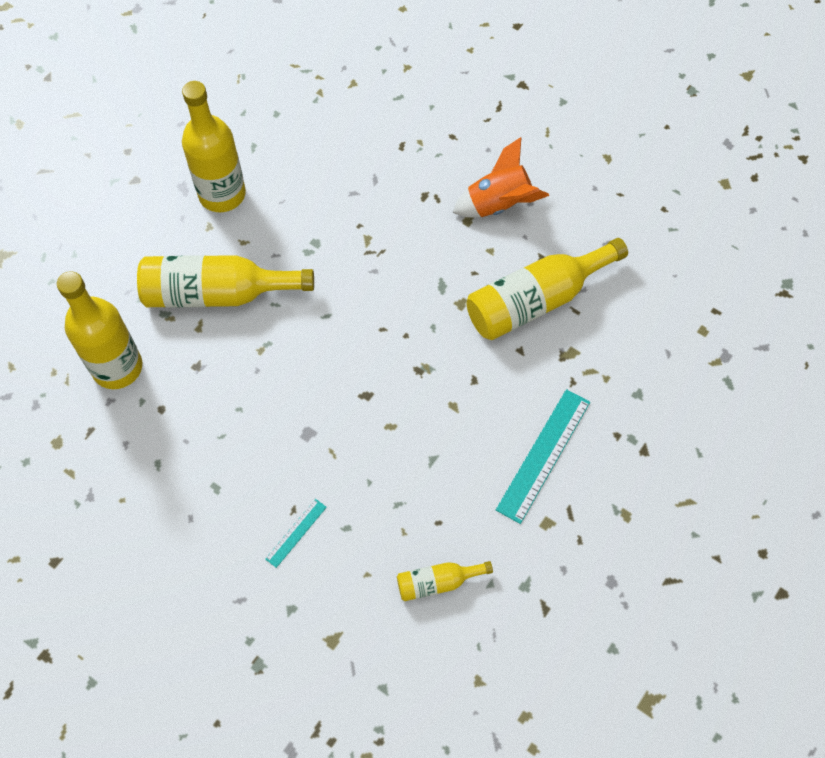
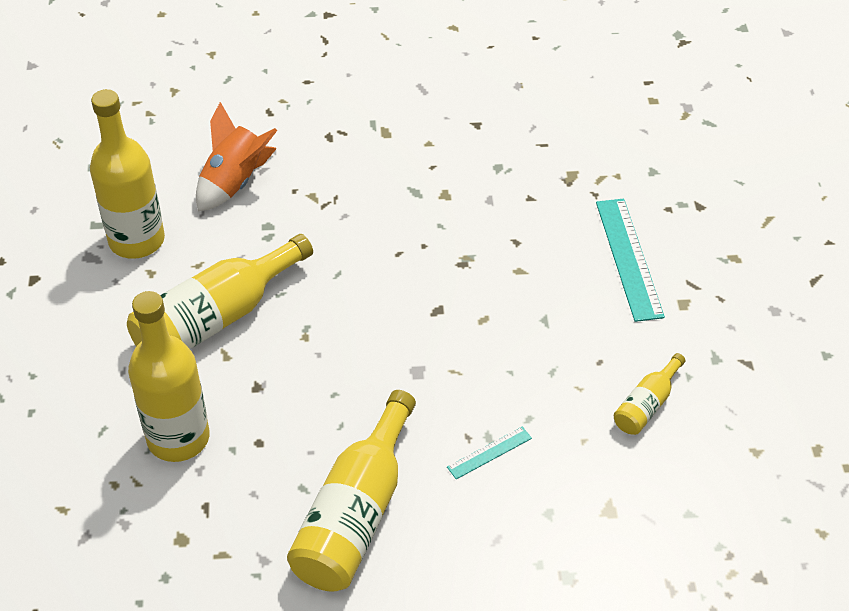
camera: 40 degrees left, 15 degrees down
(296, 532) = (489, 452): turquoise ruler -> turquoise ruler turned 60 degrees clockwise
(498, 204) = (399, 107): orange rocket -> orange rocket (235, 182)
(536, 300) = (504, 156): yellow bottle -> yellow bottle (356, 514)

